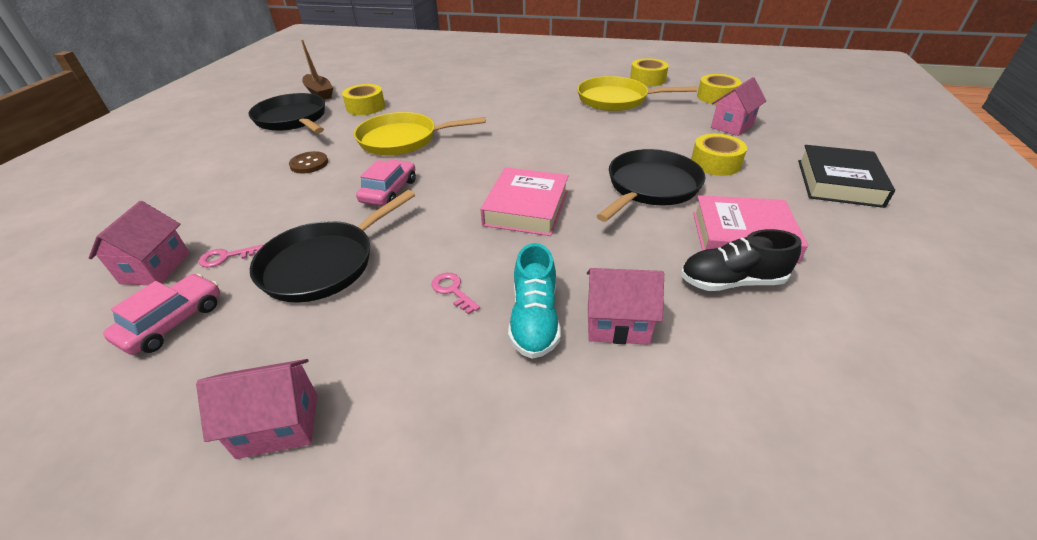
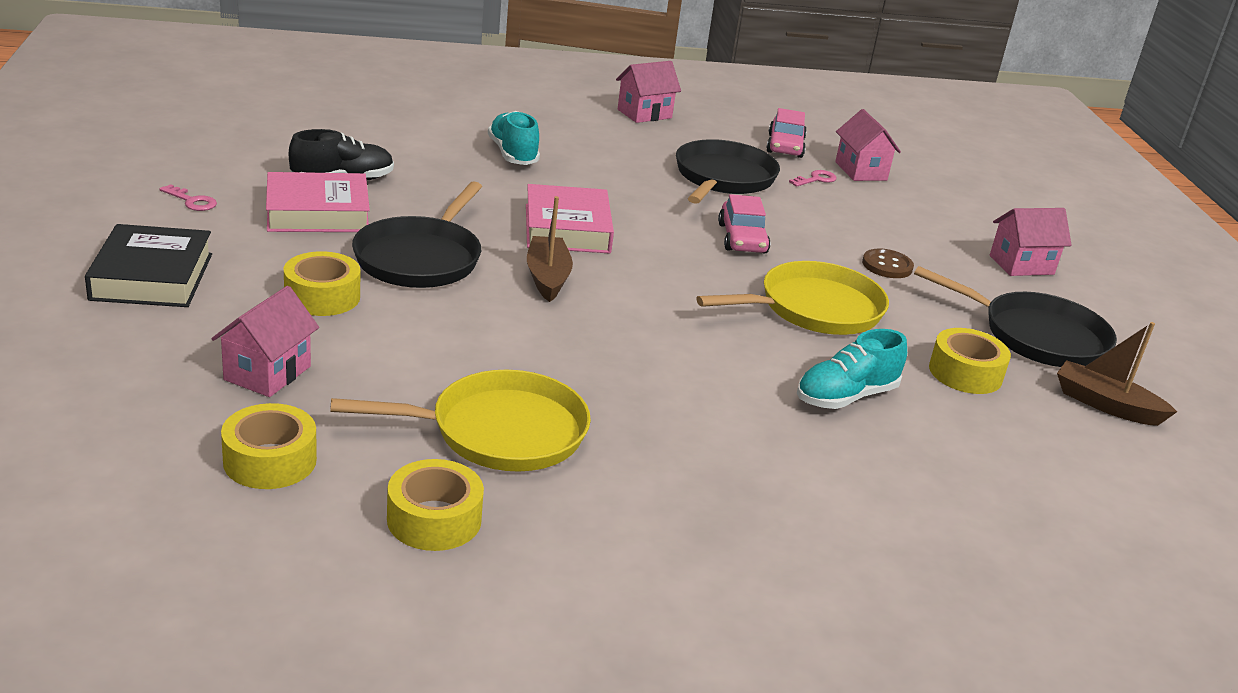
camera: 155 degrees right, 10 degrees down
(441, 102) = (846, 396): none -> turquoise shoe
(452, 290) = (592, 167): pink key -> pink key (192, 201)
(562, 168) = (547, 277): none -> brown boat
(617, 324) = (445, 154): pink house -> pink house (1021, 265)

